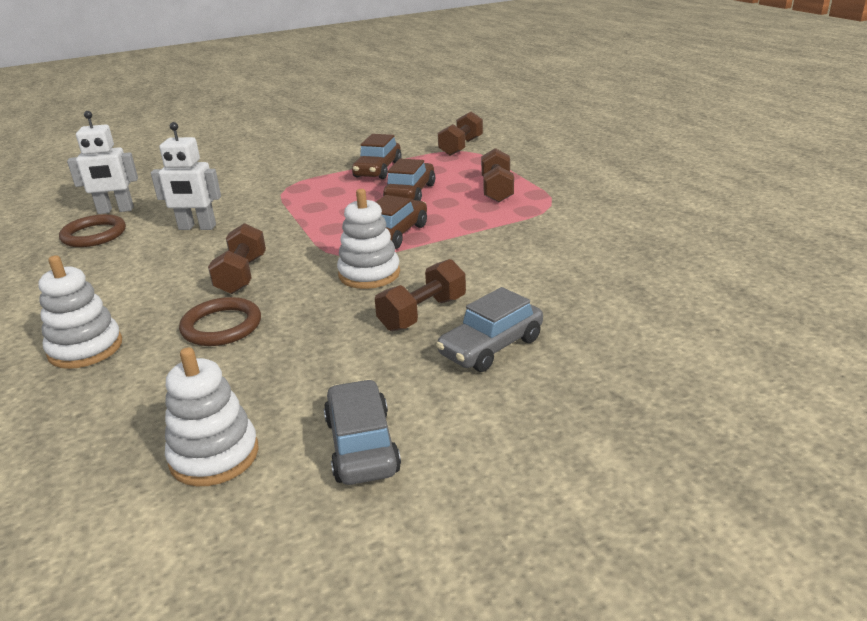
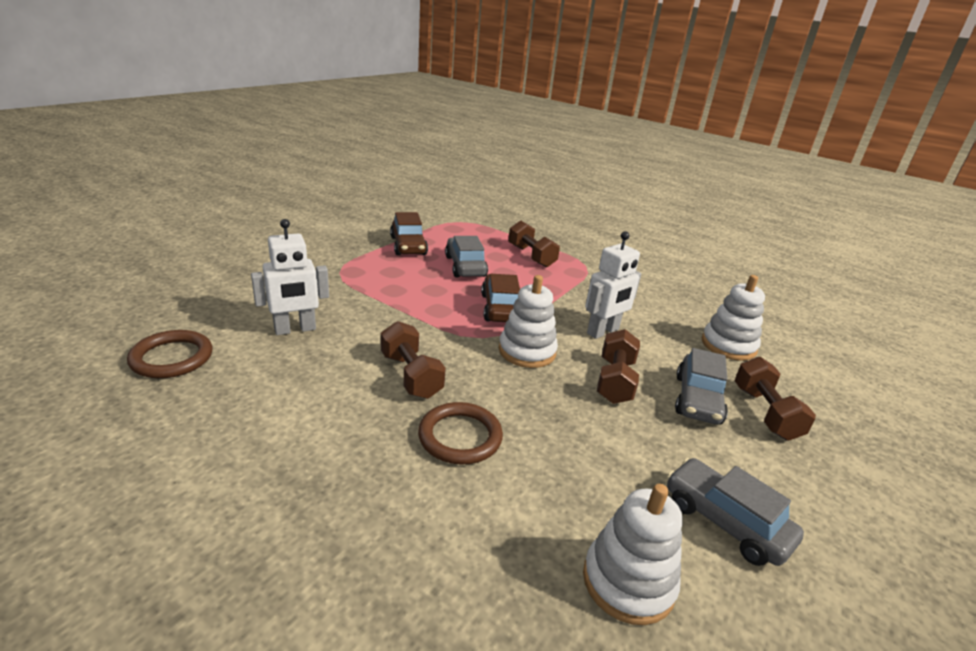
camera: 35 degrees left, 0 degrees up
(85, 348) = (341, 505): white stacking toy -> white stacking toy (728, 345)
(115, 210) = (164, 322): white robot -> white robot (603, 331)
(410, 193) = (465, 266): brown car -> grey car
(461, 147) = (454, 218): brown dumbbell -> brown dumbbell (765, 413)

